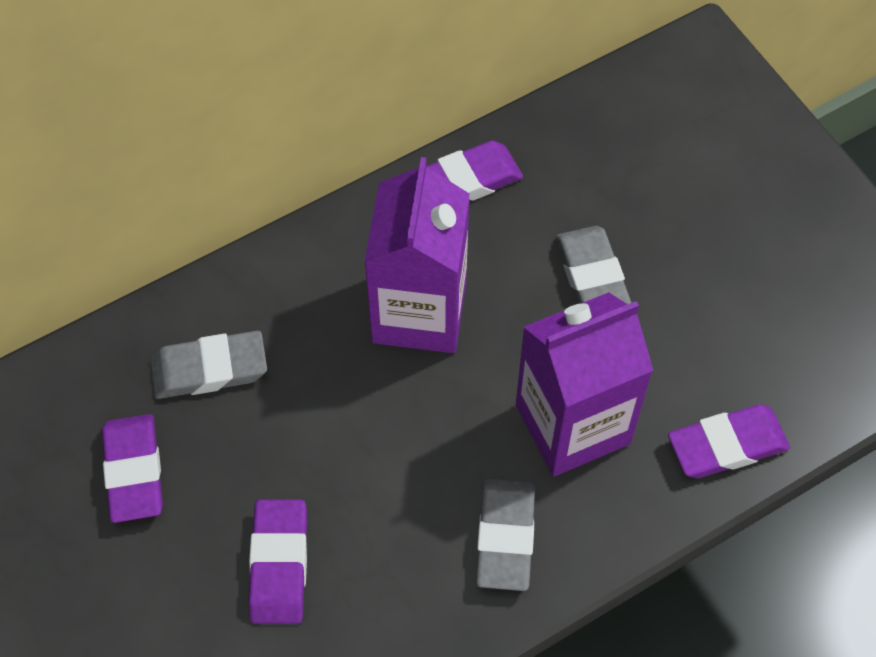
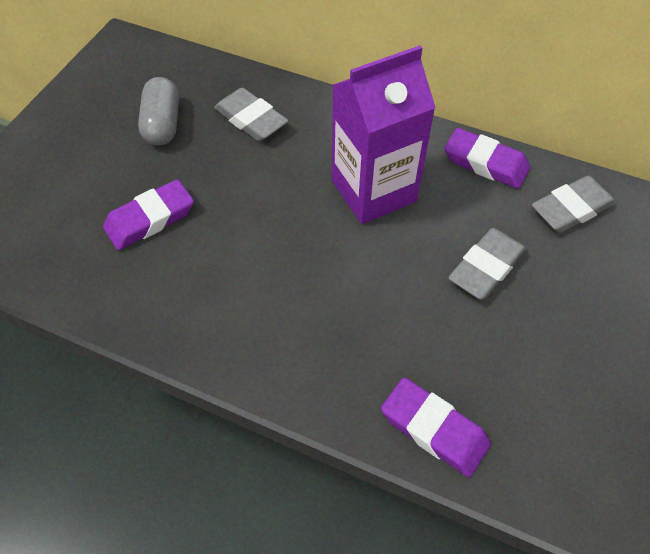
camera: 55 degrees right, 5 degrees down
(134, 471) = (163, 124): purple eraser -> grey capsule
(505, 537) = (253, 326): grey eraser -> grey eraser (571, 209)
(572, 424) = (367, 318): purple carton -> none

